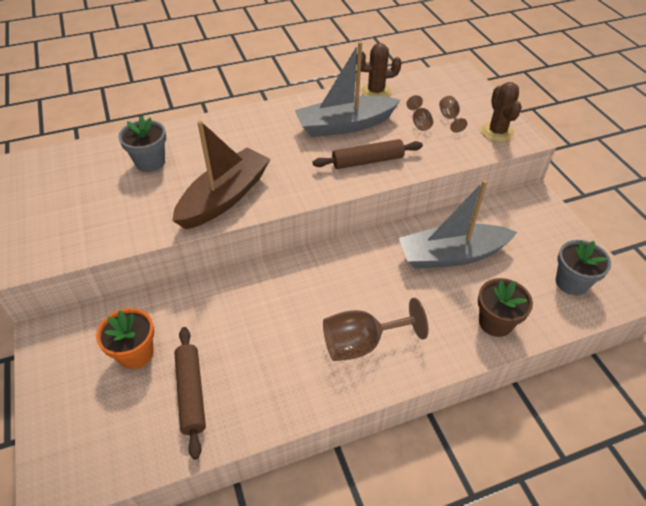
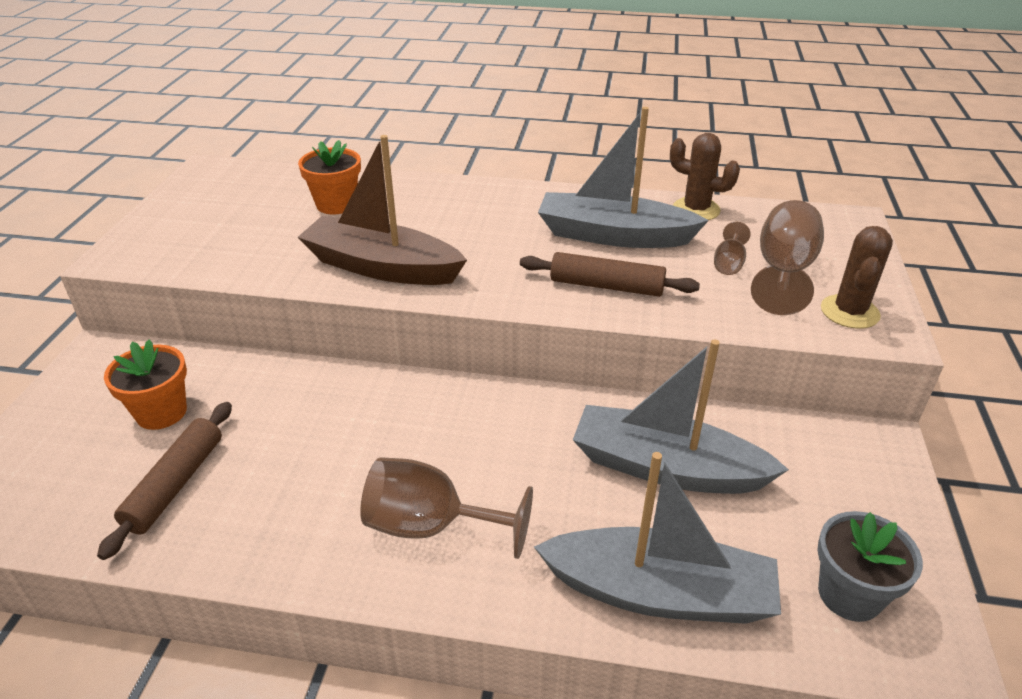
camera: 30 degrees right, 10 degrees down
(150, 162) = (336, 204): grey flower pot -> orange flower pot
(225, 197) = (381, 267): brown boat -> brown boat turned 135 degrees counterclockwise
(449, 118) = (783, 272): brown goblet -> brown goblet, size x1.96
(495, 322) = (659, 593): brown flower pot -> grey boat

